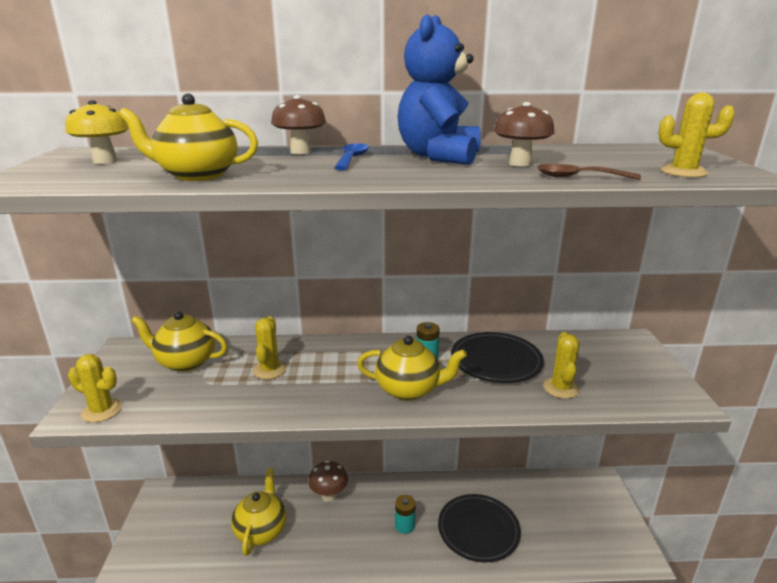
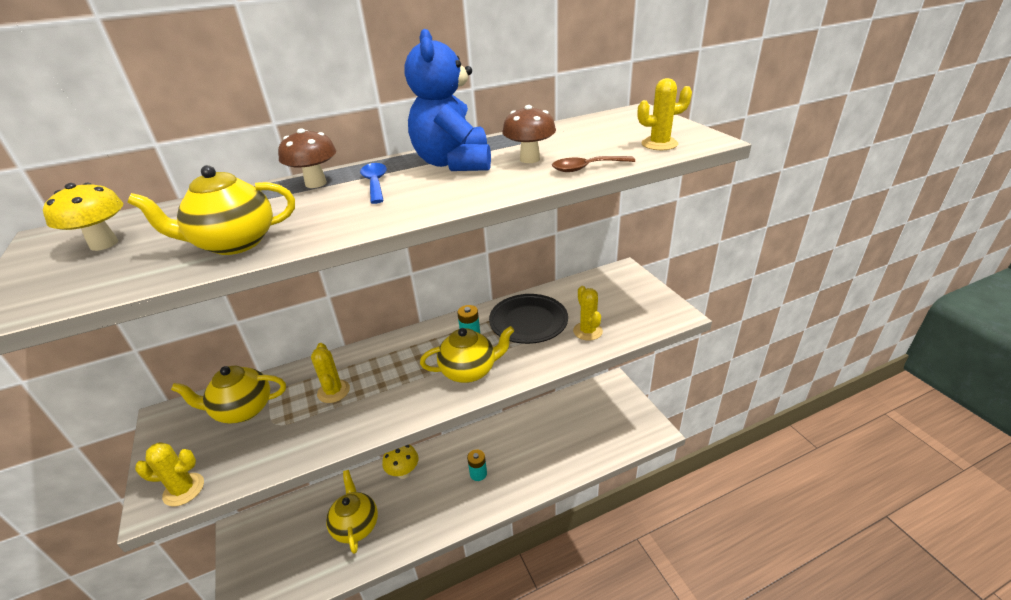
camera: 20 degrees left, 10 degrees up
(329, 496) = (403, 472): brown mushroom -> yellow mushroom
(478, 530) = (537, 455): black plate -> none

